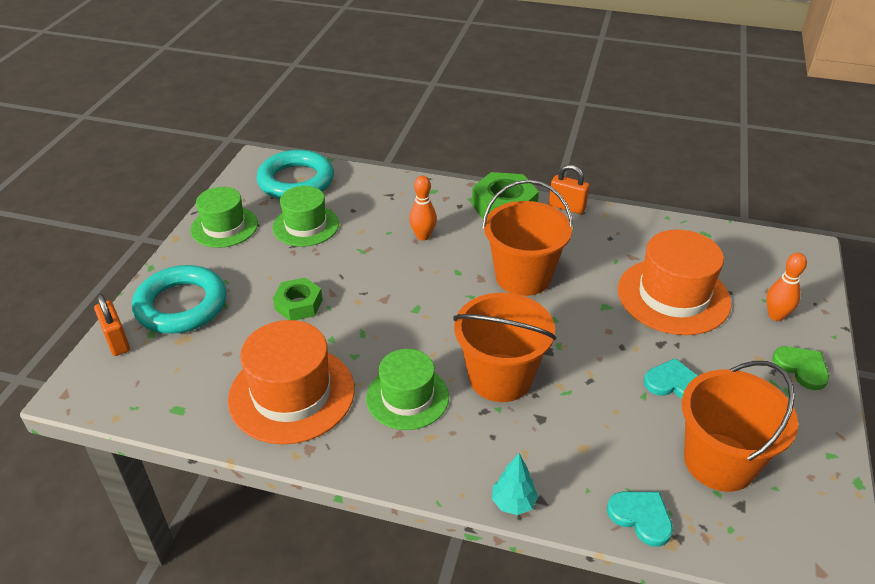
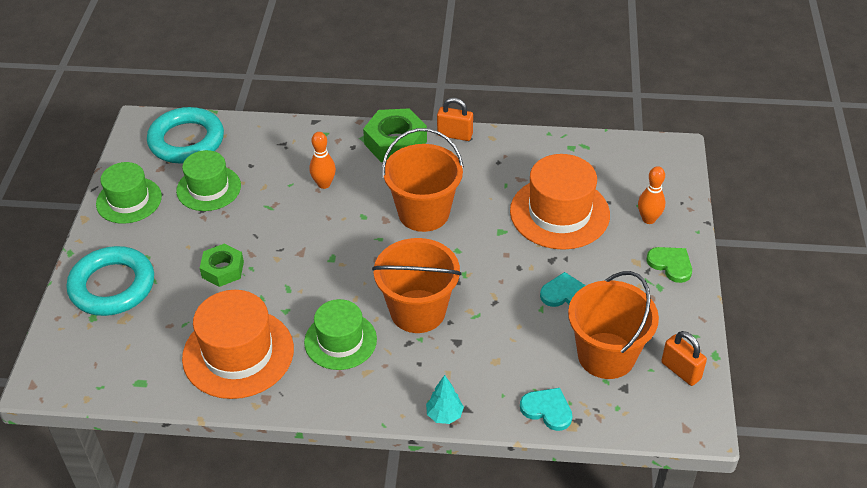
camera: 10 degrees left, 5 degrees up
(117, 341) = (63, 329): orange padlock -> orange padlock (680, 371)

